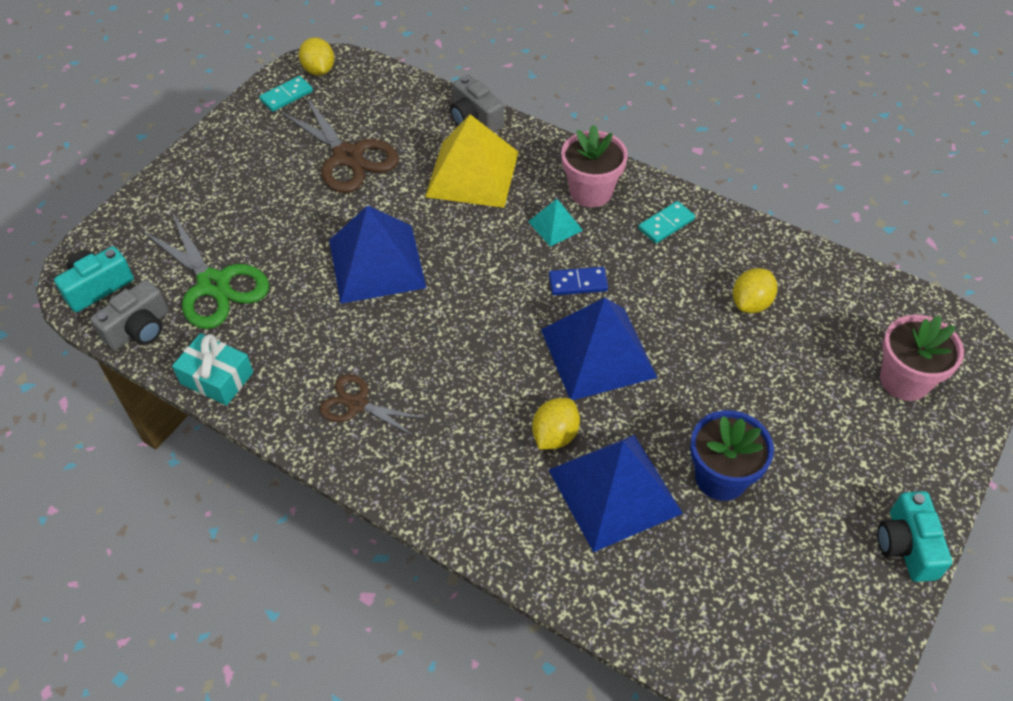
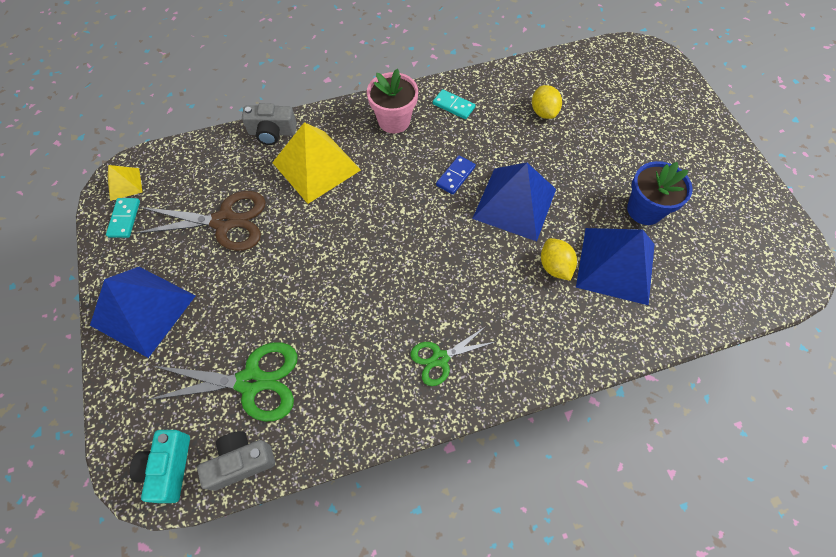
camera: 50 degrees left, 10 degrees up
(139, 329) = (241, 462): grey camera -> grey camera turned 105 degrees counterclockwise
(217, 378) = (338, 434): turquoise gift -> none
(319, 70) = (124, 184): yellow lemon -> yellow pyramid
(357, 404) = (440, 358): brown scissors -> green scissors
(377, 263) = (335, 268): blue pyramid -> blue pyramid (143, 310)
(555, 225) = (402, 155): turquoise pyramid -> none
(666, 224) = (453, 106): turquoise domino -> turquoise domino turned 60 degrees counterclockwise
(904, 380) = (646, 91): pink flower pot -> none
(906, 546) = (742, 166): turquoise camera -> none

